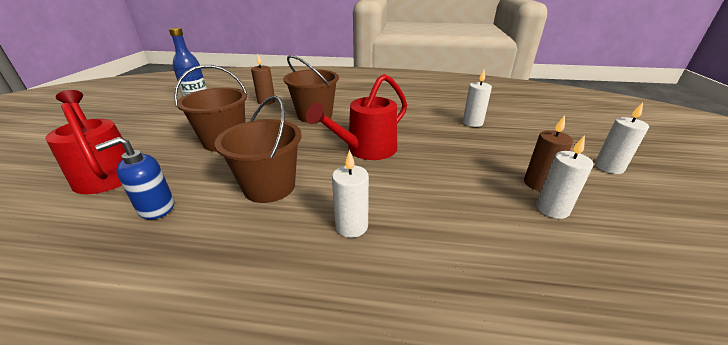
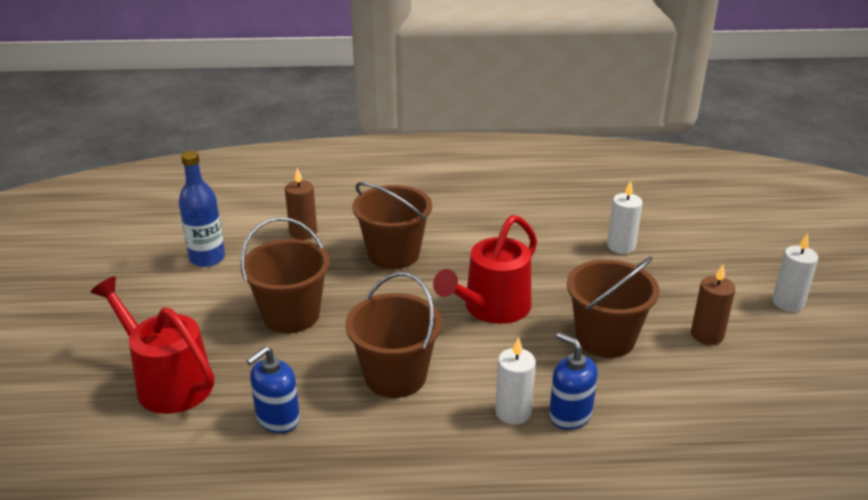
camera: 10 degrees left, 0 degrees up
(402, 235) = (570, 415): none -> blue soap dispenser
(449, 177) = (605, 338): none -> brown bucket
(552, 209) = (721, 365): white candle -> none

